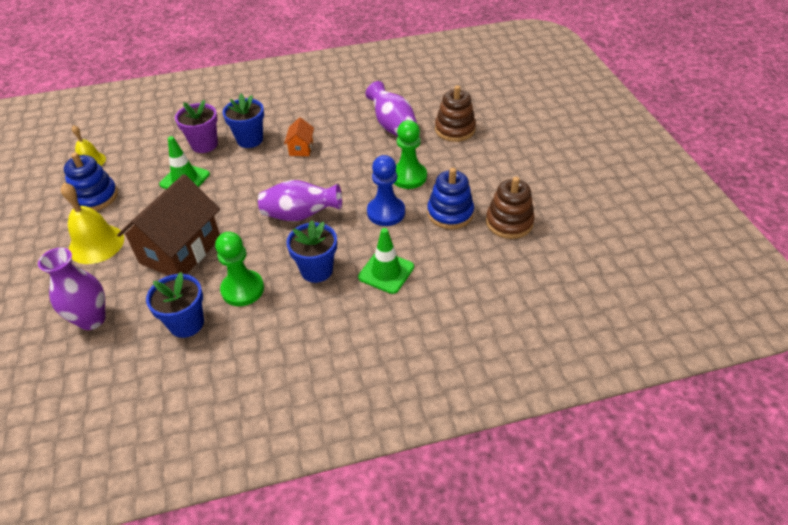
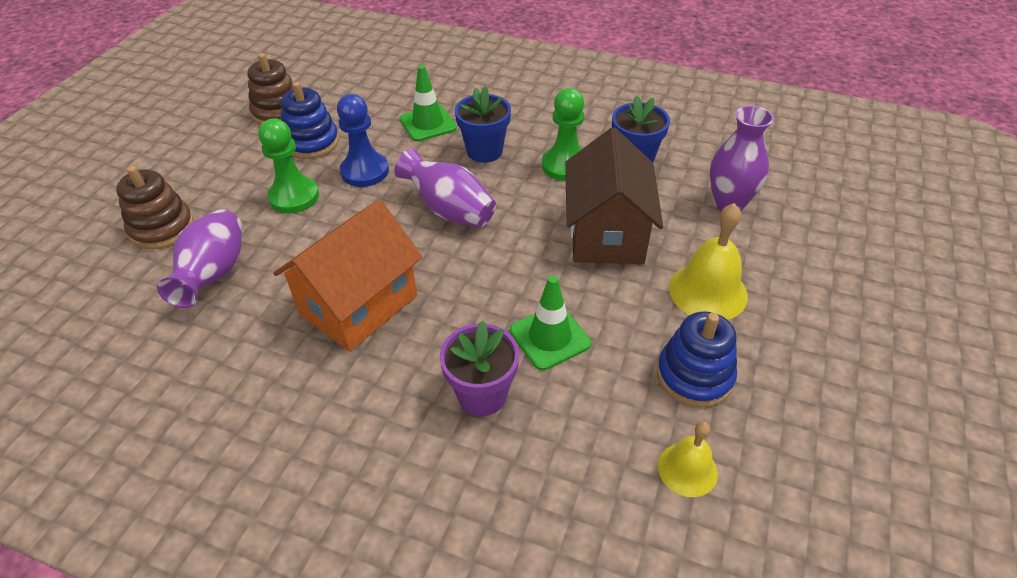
camera: 145 degrees left, 0 degrees up
(180, 250) = (606, 233): brown house -> brown house turned 60 degrees counterclockwise
(250, 140) = (410, 364): blue flower pot -> none
(301, 148) = (359, 305): orange house -> orange house, size x2.23

